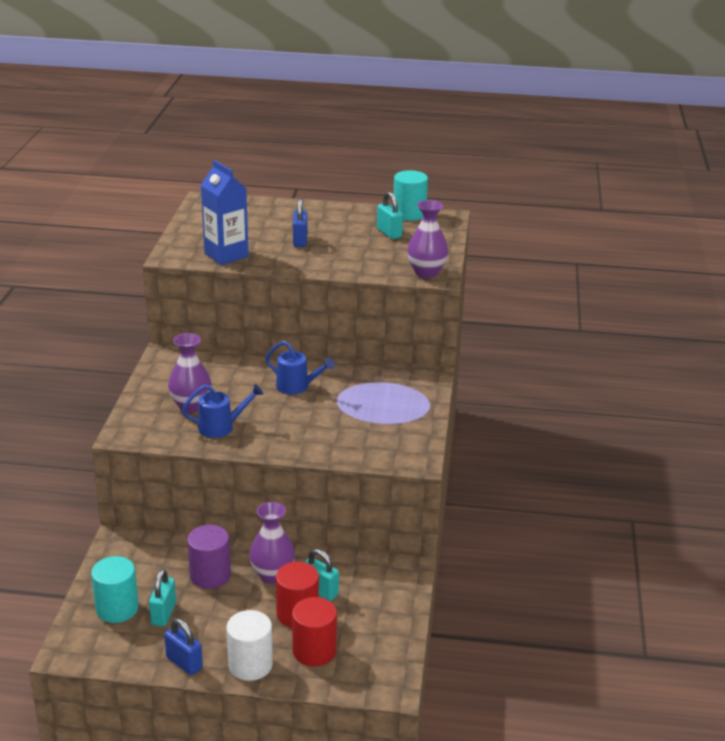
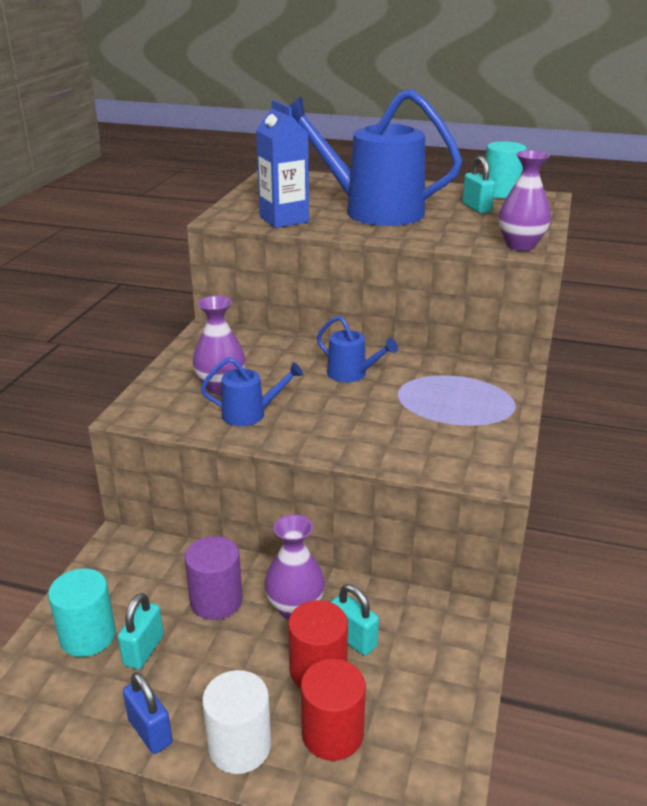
camera: 10 degrees right, 0 degrees up
(300, 241) = (372, 210): blue padlock -> blue watering can

